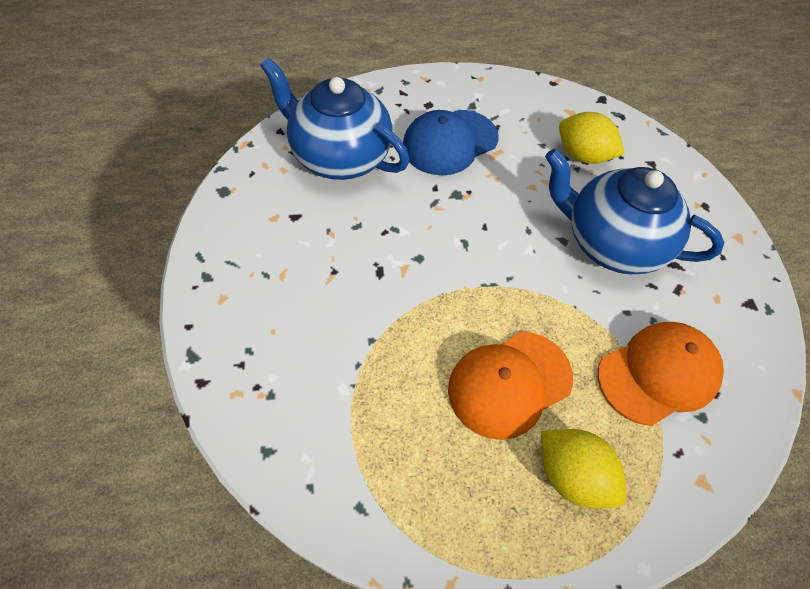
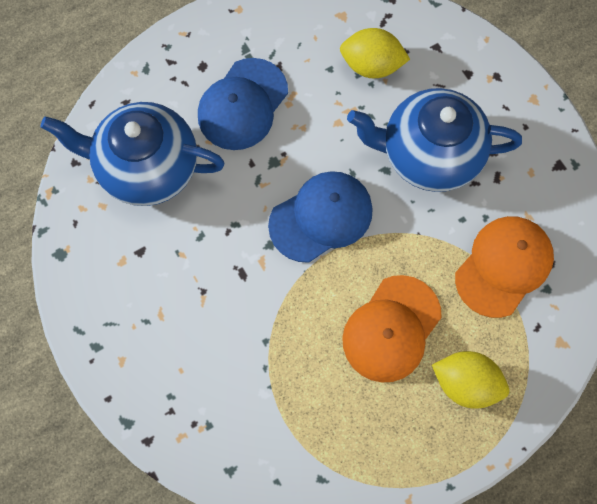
camera: 20 degrees left, 15 degrees up
(481, 254) = (321, 217): none -> blue cap

